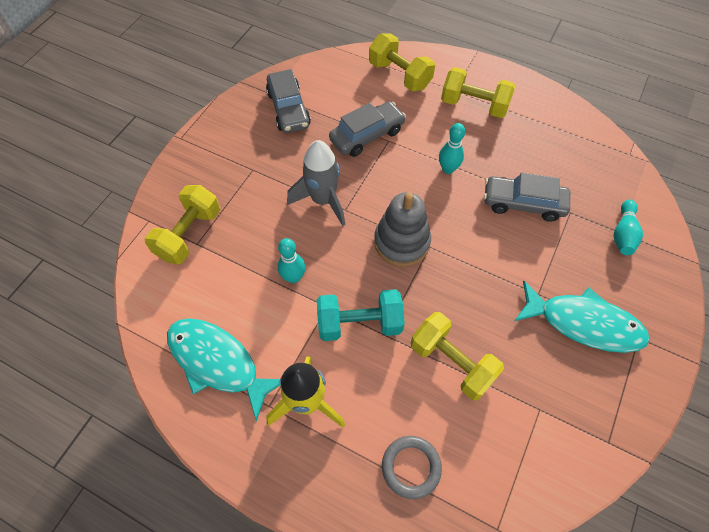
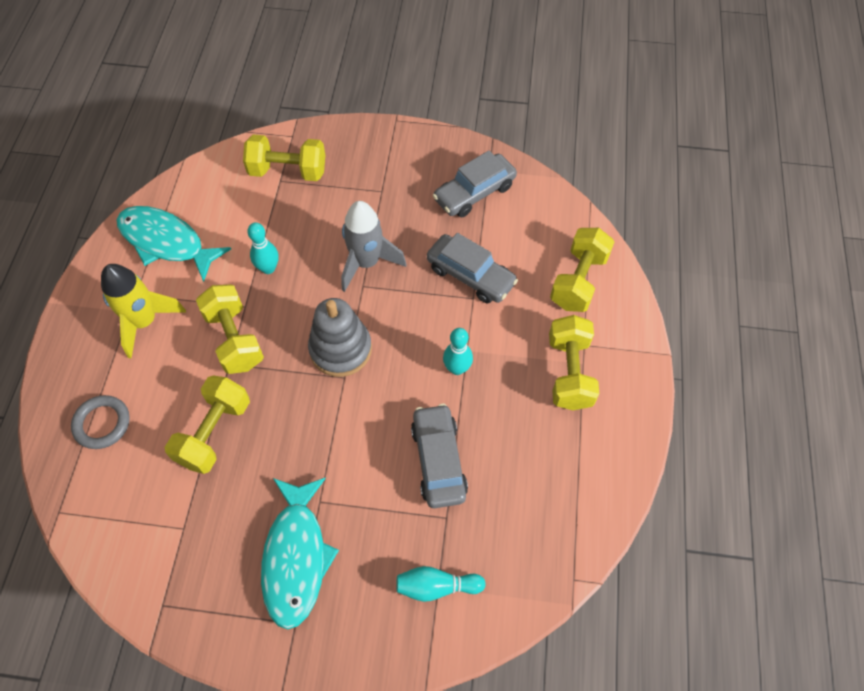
camera: 70 degrees right, 0 degrees up
(218, 362) = (166, 242): turquoise fish -> turquoise fish turned 75 degrees counterclockwise
(359, 323) = (235, 339): turquoise dumbbell -> yellow dumbbell

